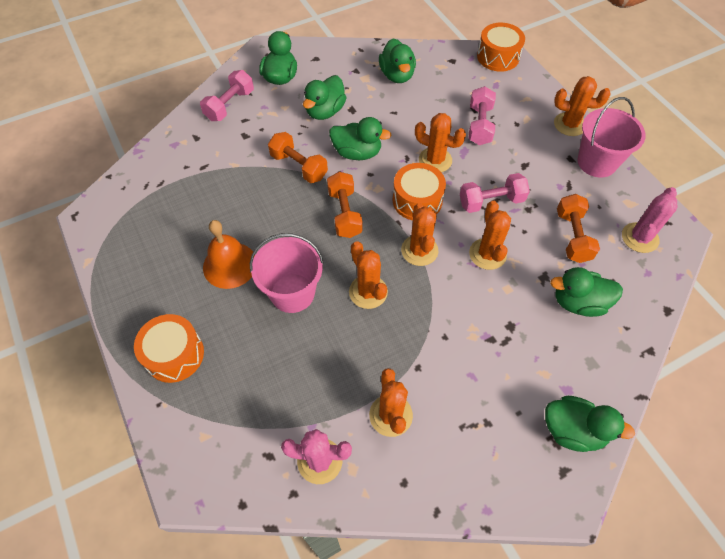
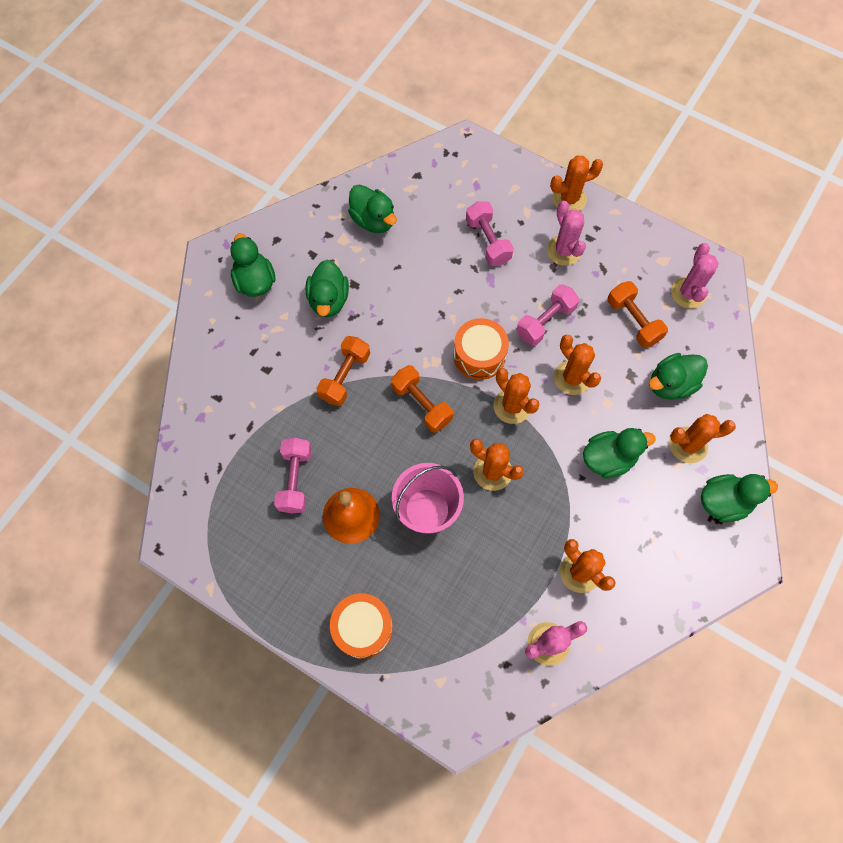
camera: 30 degrees left, 10 degrees up
(230, 105) = (225, 342): pink dumbbell -> pink dumbbell (295, 480)
(299, 166) = (345, 376): orange dumbbell -> orange dumbbell turned 75 degrees counterclockwise
(357, 153) = (391, 332): green duck -> green duck (608, 459)
(435, 160) = (469, 302): orange cactus -> orange cactus (688, 445)
(498, 57) = (459, 149): orange drum -> none
(541, 158) = (564, 250): none -> pink cactus
(597, 162) = (614, 230): pink bucket -> none

